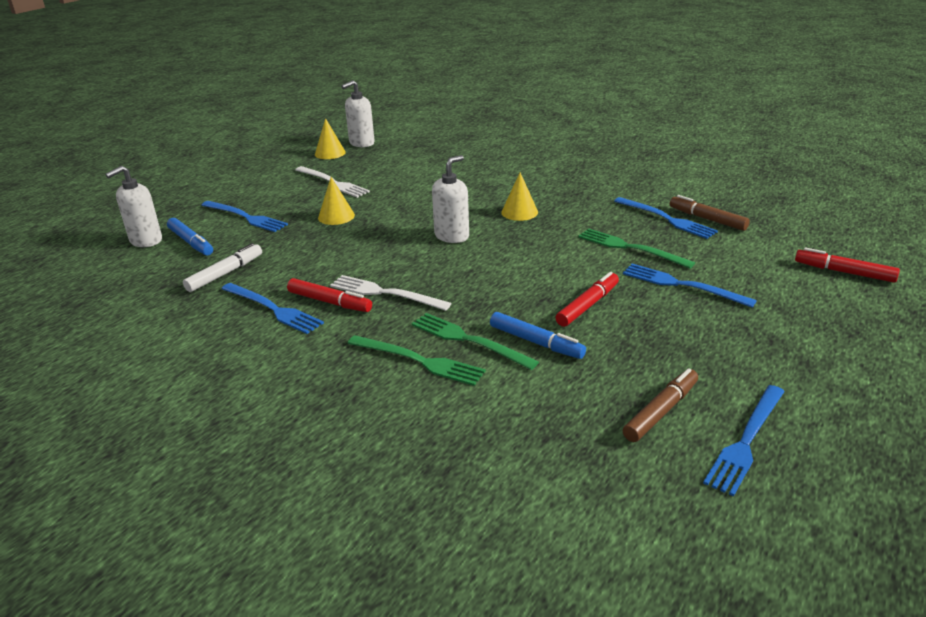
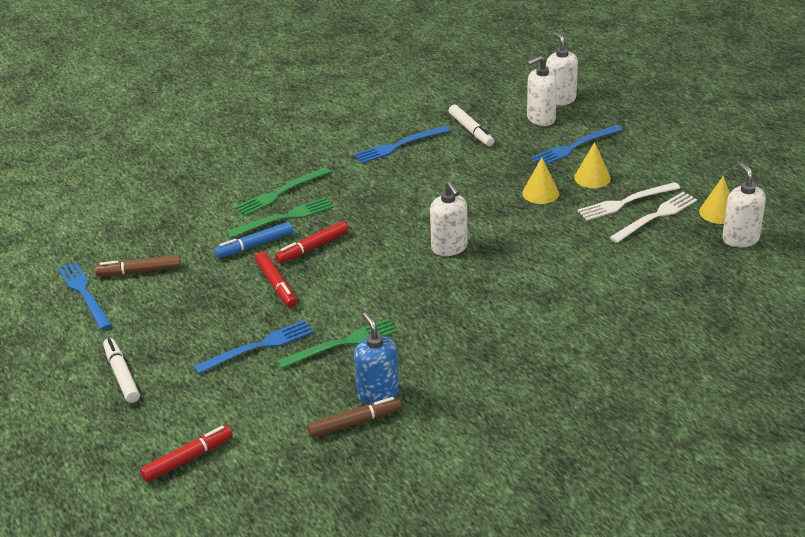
camera: 115 degrees right, 5 degrees up
(191, 242) = (540, 119): blue marker -> white soap dispenser
(330, 302) = (388, 169): red marker -> red marker (312, 248)
(385, 293) = (379, 195): white fork -> white fork (656, 216)
(519, 212) = (468, 301): yellow cone -> yellow cone (592, 177)
(661, 411) = (139, 271): brown marker -> brown marker turned 105 degrees clockwise
(666, 219) = (378, 393): blue fork -> blue soap dispenser
(817, 347) = (122, 375): none -> white marker

